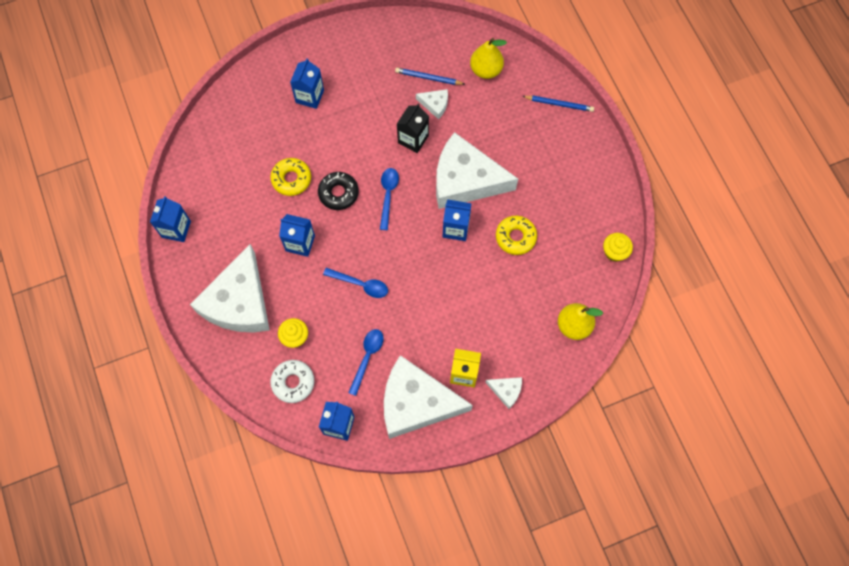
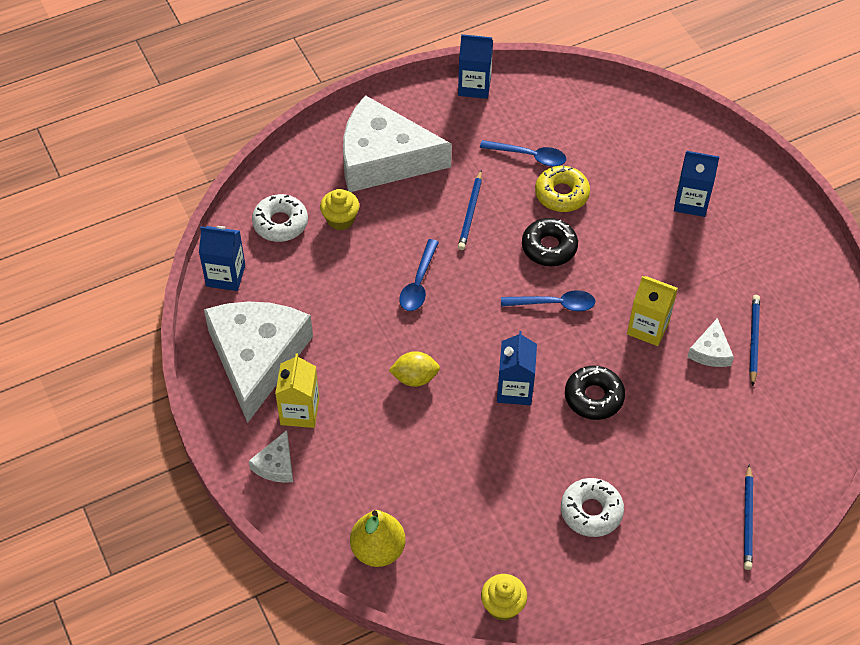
camera: 85 degrees right, 15 degrees down
(300, 243) = (470, 212): blue carton -> blue pencil
(367, 358) = (316, 299): blue spoon -> blue spoon (529, 156)
(413, 139) = (648, 328): black carton -> yellow carton
(442, 293) = (415, 378): none -> yellow lemon
(465, 180) = (594, 397): white cheese -> black donut
(486, 70) = (785, 414): yellow pear -> none
(515, 237) = (510, 467): yellow donut -> none
(550, 192) = (591, 511): none -> white donut

